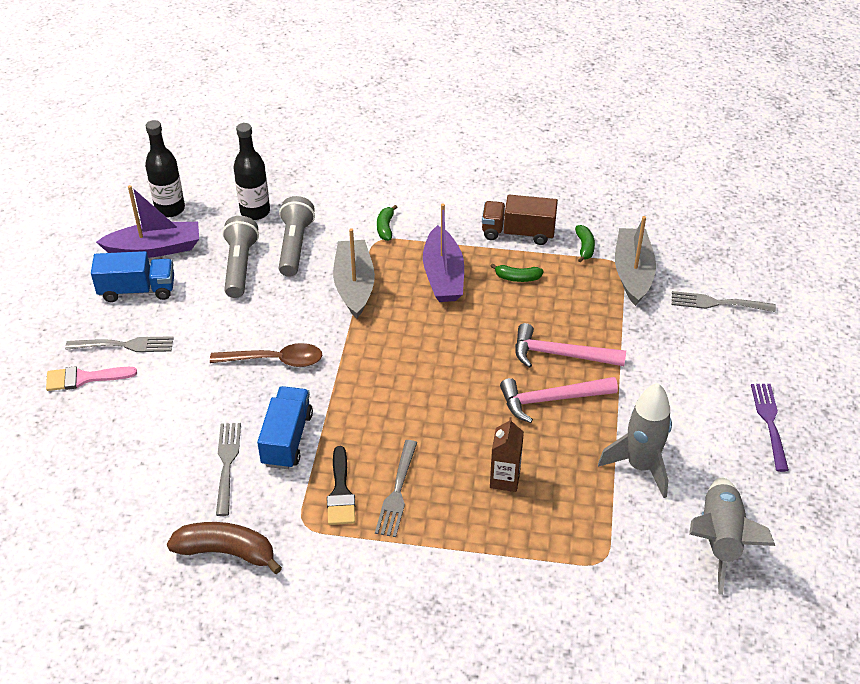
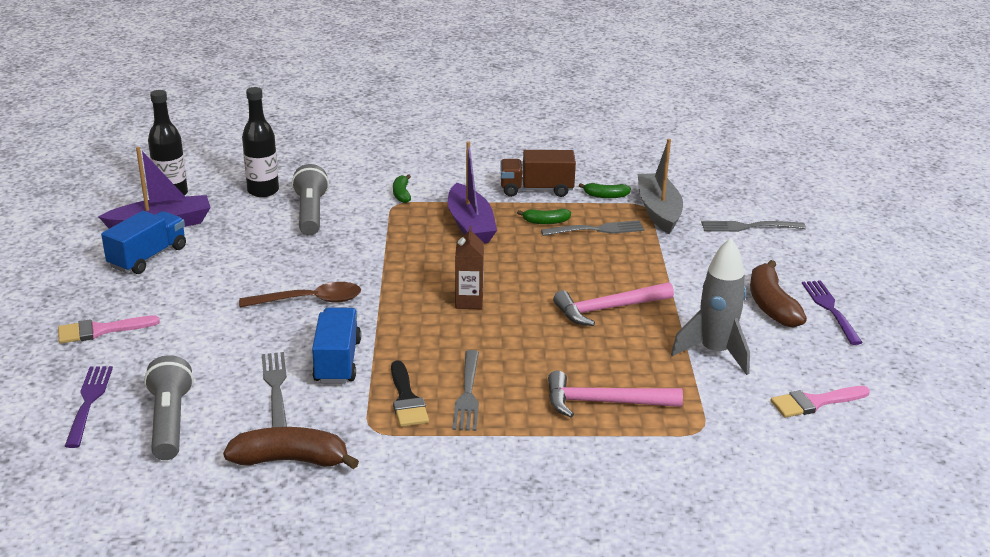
camera: 10 degrees left, 15 degrees down
(64, 464) = (89, 403): none -> purple fork
(124, 345) = (141, 301): grey fork -> grey fork (596, 230)
(137, 290) = (148, 257): blue truck -> blue truck turned 45 degrees counterclockwise
(240, 266) = (256, 232): grey flashlight -> grey flashlight (170, 422)
(354, 285) = (380, 238): grey boat -> none
(505, 479) = (579, 374): brown carton -> brown carton (469, 302)
(561, 354) = (607, 275): pink hammer -> pink hammer (604, 402)
(584, 247) = (605, 196): green banana -> green banana turned 105 degrees clockwise
(712, 411) = (771, 305): none -> brown banana
(720, 540) = (814, 402): grey rocket -> pink brush

